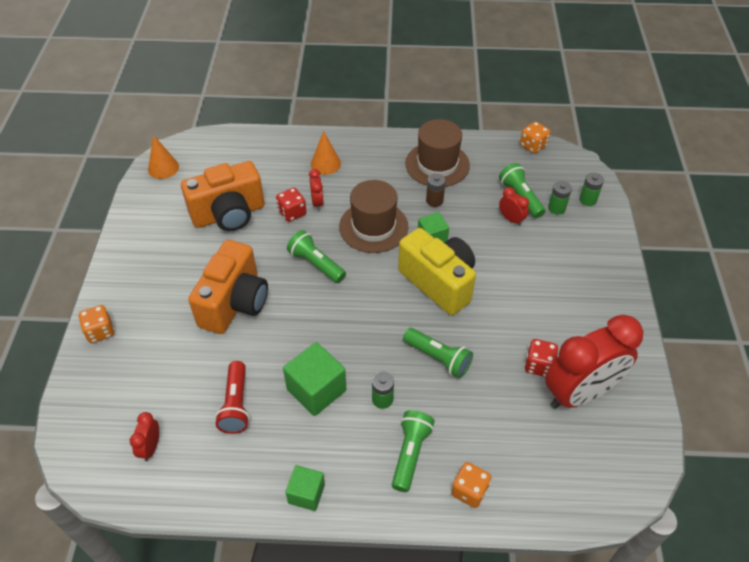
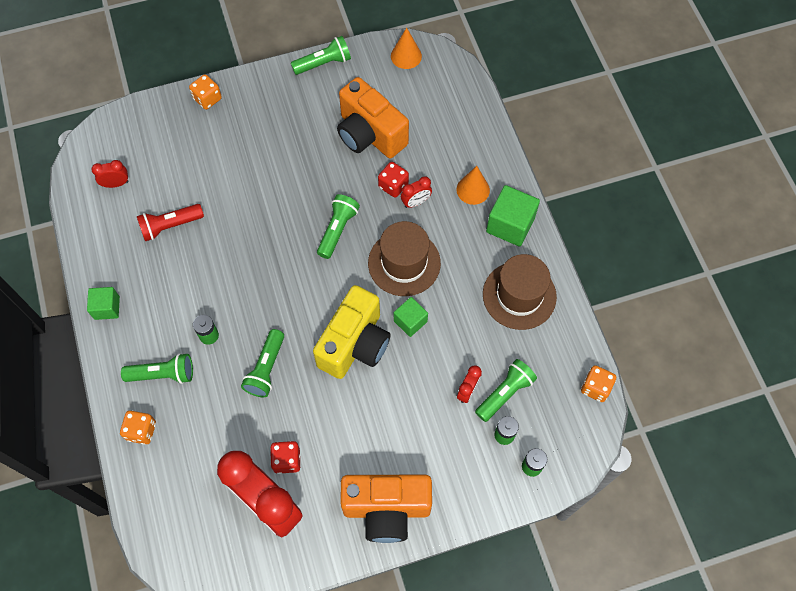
camera: 70 degrees right, 15 degrees up
(128, 226) = (324, 63): none -> green flashlight
(235, 303) = (269, 183): orange camera -> orange camera (386, 509)
(316, 390) = (202, 280): green cube -> green cube (510, 225)
(434, 200) = (463, 308): brown battery -> none

